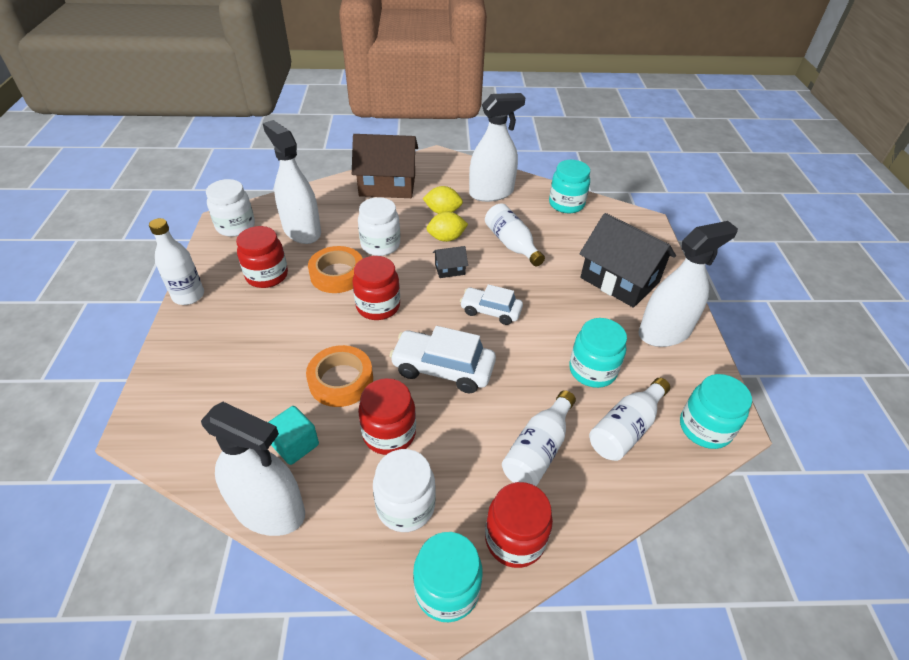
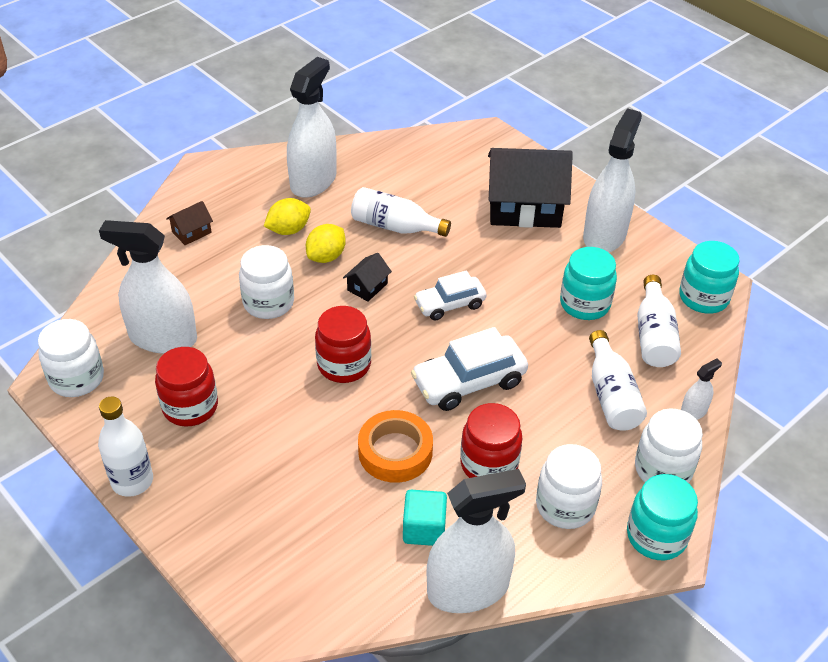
camera: 40 degrees left, 0 degrees up
(337, 274) = (263, 359): orange tape -> none
(387, 185) = (191, 232): brown house -> brown house, size x0.43
(514, 539) = (663, 469): red jar -> white jar
(566, 204) = (399, 154): turquoise jar -> none
(594, 512) = (693, 411): none -> white spray bottle

